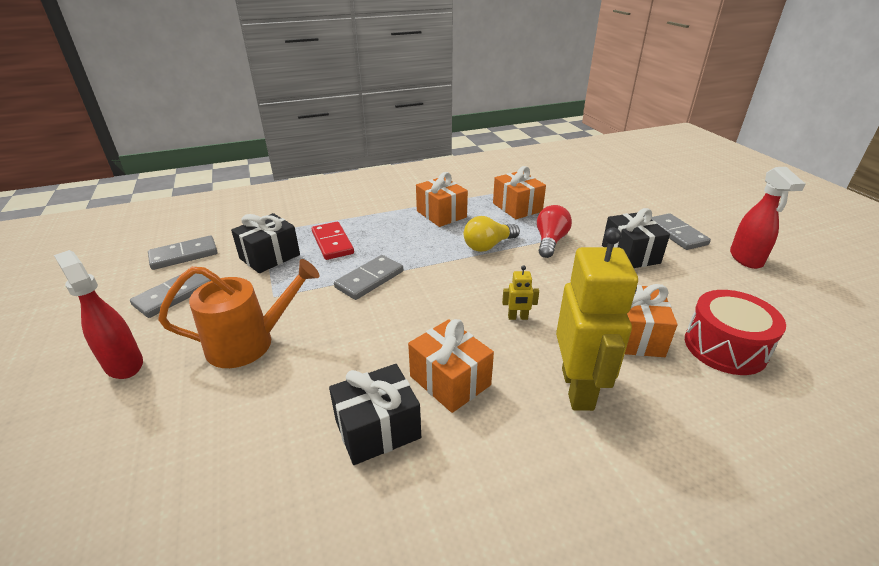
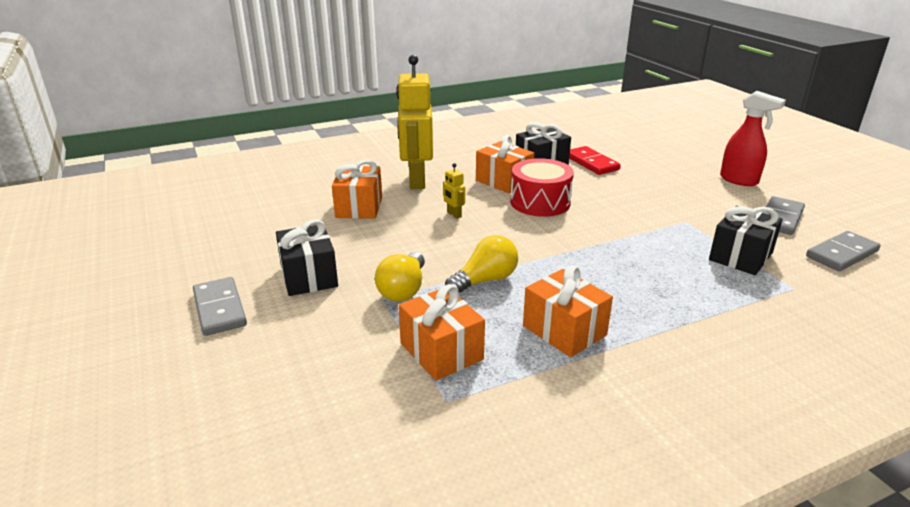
camera: 175 degrees right, 5 degrees down
(249, 343) = (665, 193): orange watering can -> none
(332, 243) = (685, 276): red domino -> red domino (591, 163)
(369, 279) = (606, 238): grey domino -> none
(517, 317) = (454, 215): yellow robot -> yellow robot turned 120 degrees counterclockwise
(550, 241) = (403, 290): red light bulb -> yellow light bulb
(725, 347) = (291, 203): red drum -> red drum (540, 202)
(746, 259) = (171, 276): red spray bottle -> none

